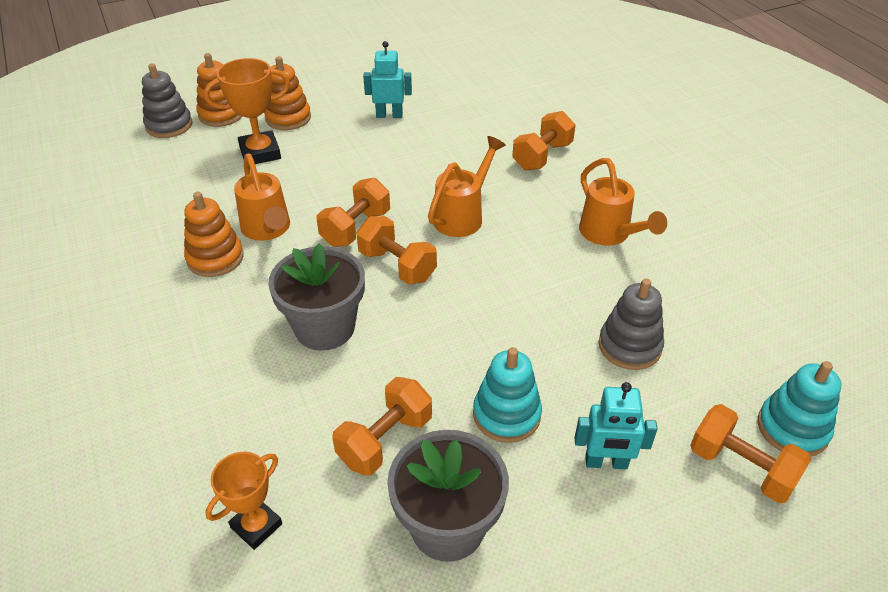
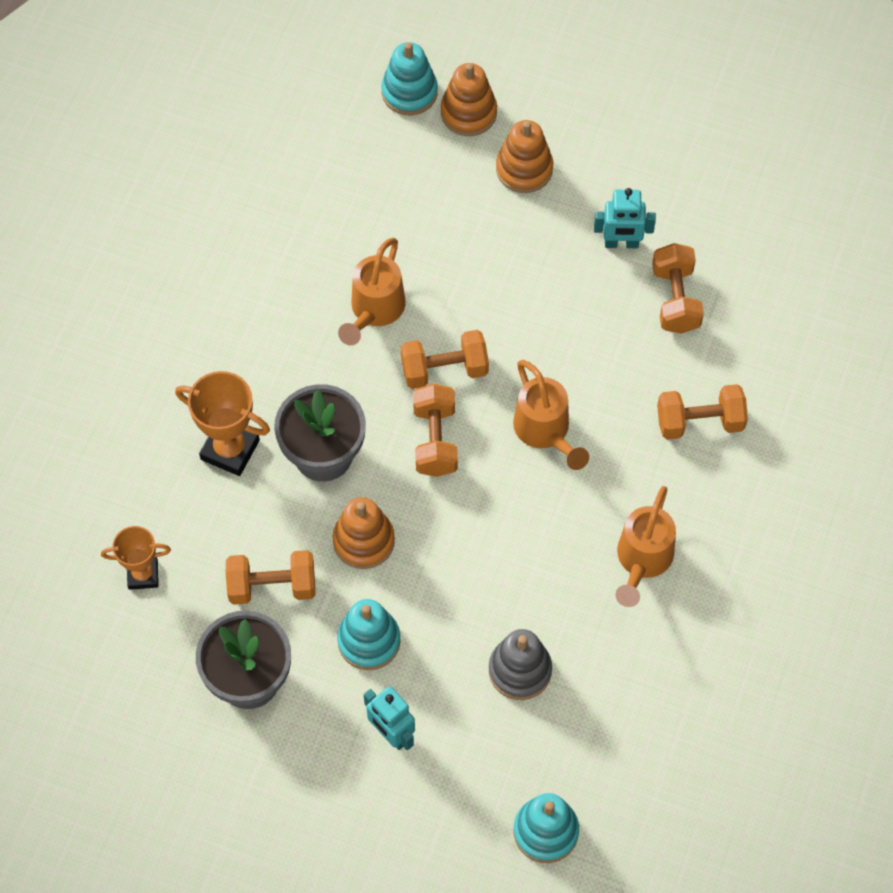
camera: 45 degrees right, 20 degrees up
(169, 125) = (409, 92): grey stacking toy -> turquoise stacking toy
(215, 258) = (308, 309): orange stacking toy -> orange stacking toy (363, 541)
(260, 153) = (454, 202): orange trophy -> orange trophy (230, 450)
(389, 115) = (621, 243): turquoise robot -> turquoise robot turned 135 degrees clockwise
(463, 216) = (545, 432): orange watering can -> orange watering can turned 75 degrees clockwise
(741, 468) = (472, 819): orange dumbbell -> orange dumbbell (675, 299)

